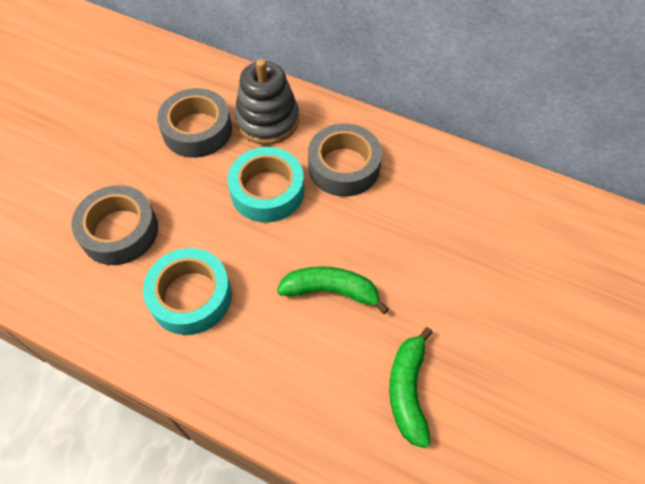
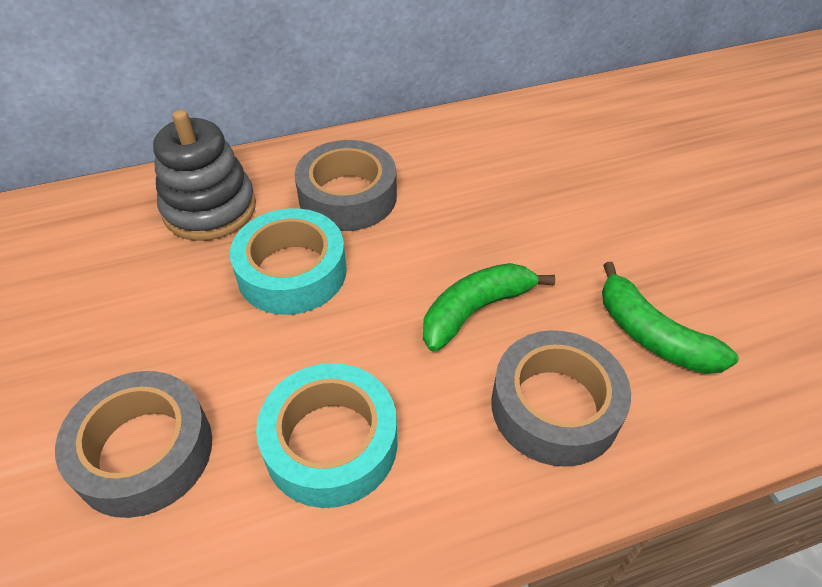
camera: 45 degrees left, 10 degrees down
(197, 130) = (128, 271): grey tape -> grey tape (555, 406)

